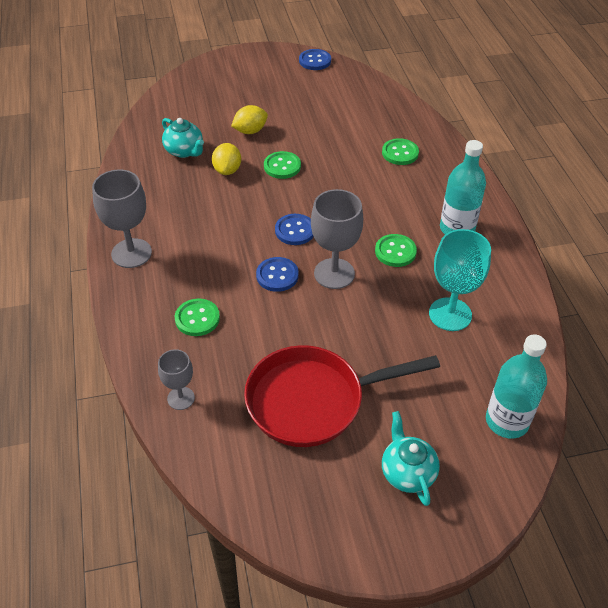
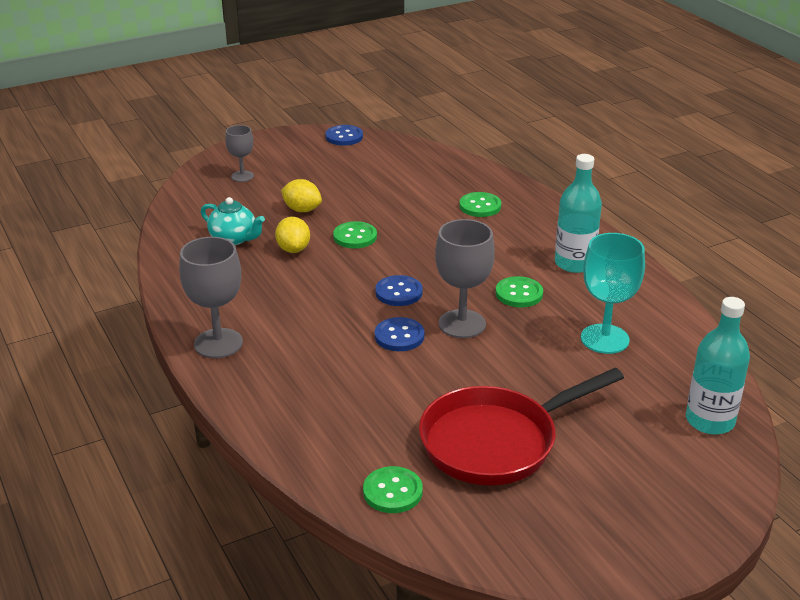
camera: 15 degrees left, 15 degrees down
(181, 398) = (345, 468): grey goblet -> grey goblet (242, 176)
(197, 318) = (327, 391): green button -> green button (392, 492)
(250, 131) = (302, 210): yellow lemon -> yellow lemon turned 75 degrees clockwise
(407, 473) = (630, 486): turquoise teapot -> none

